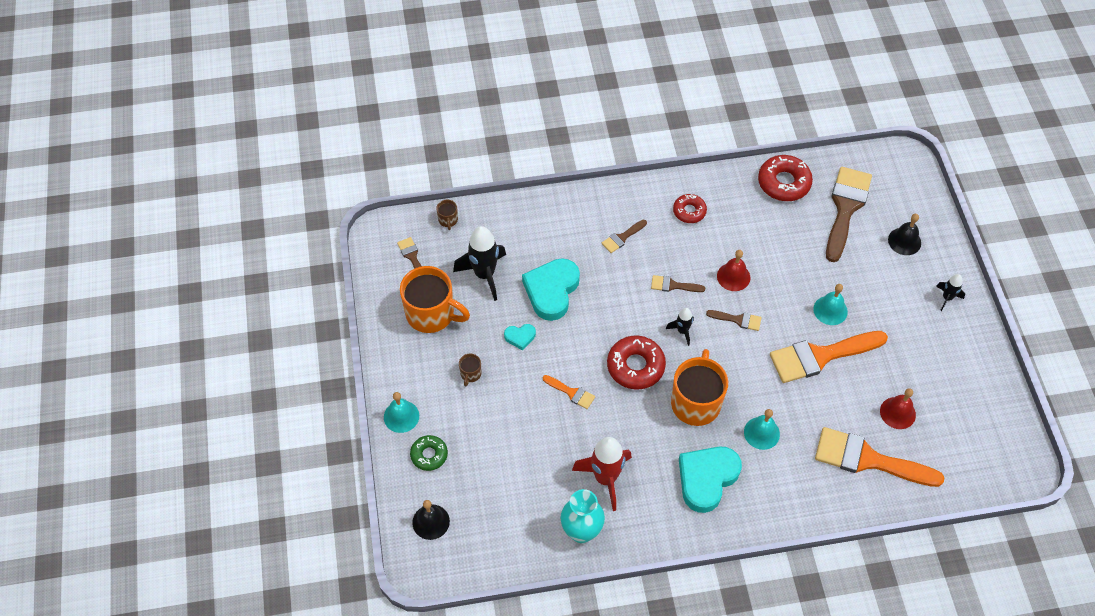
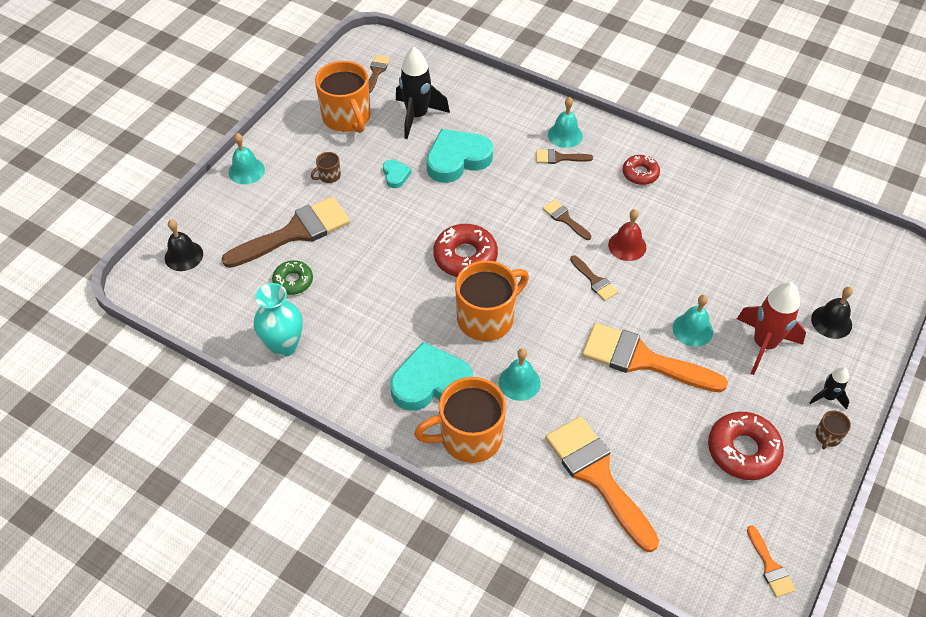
camera: 40 degrees right, 5 degrees down
(429, 455) = (235, 210): green donut -> green donut (293, 281)
(448, 220) = (431, 64): brown mug -> brown mug (827, 436)
(520, 337) = (395, 175): turquoise heart -> turquoise heart turned 135 degrees counterclockwise
(571, 392) = (391, 240): orange brush -> orange brush (770, 566)
(605, 478) = (347, 321): red rocket -> red rocket (764, 344)
(608, 215) = (565, 135): none -> turquoise bell
(682, 331) = (535, 257): black rocket -> none
(768, 497) = (469, 437): none -> orange mug
(784, 183) = (755, 204): red donut -> red donut (743, 450)
(845, 208) = (796, 259): brown brush -> brown brush (294, 233)
(897, 413) = (670, 458): red bell -> none

